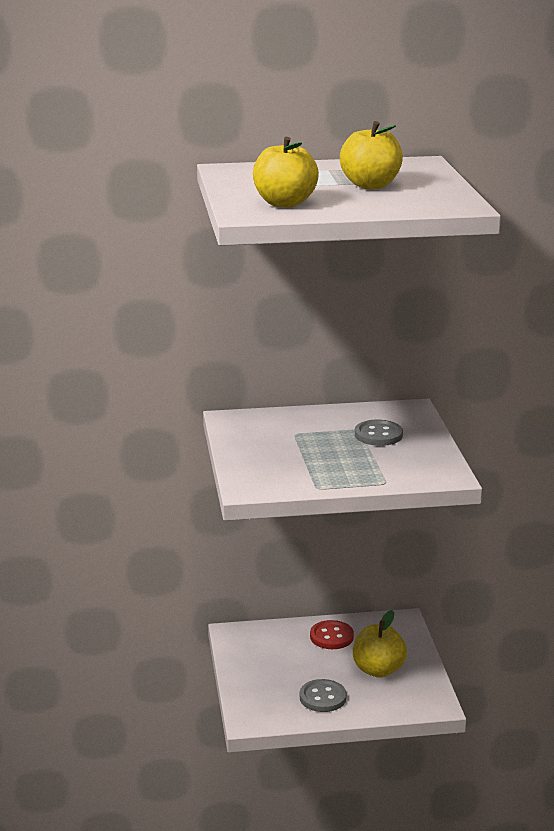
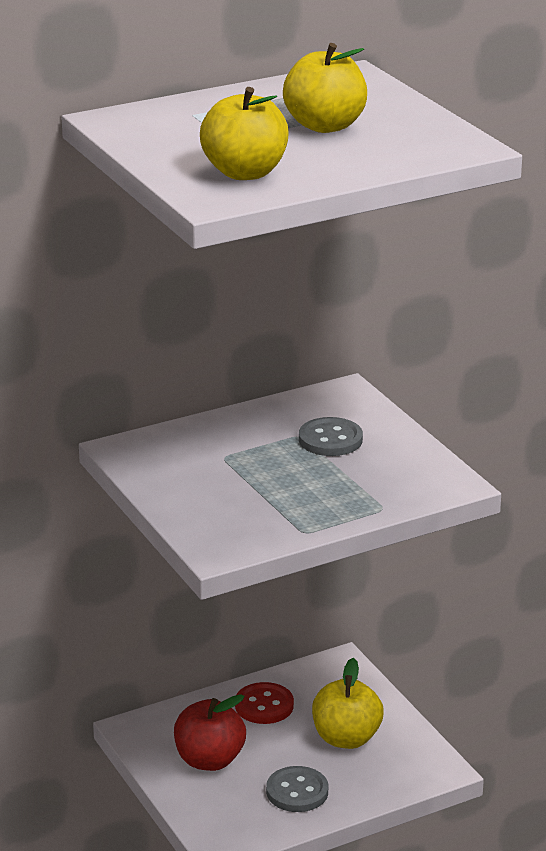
camera: 20 degrees left, 5 degrees up
(273, 664) = (209, 760): none -> red apple

